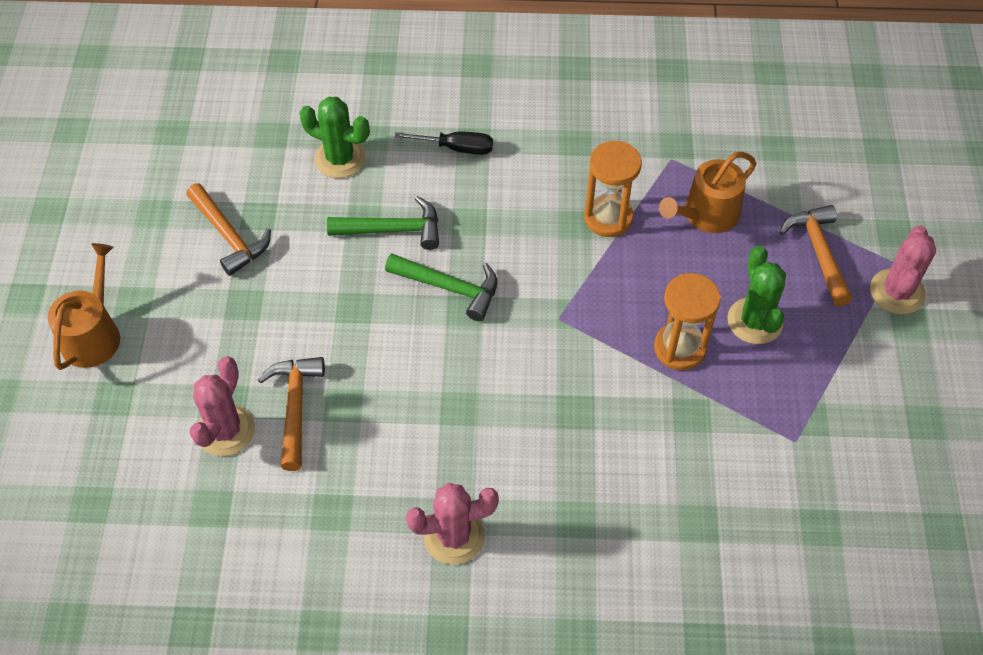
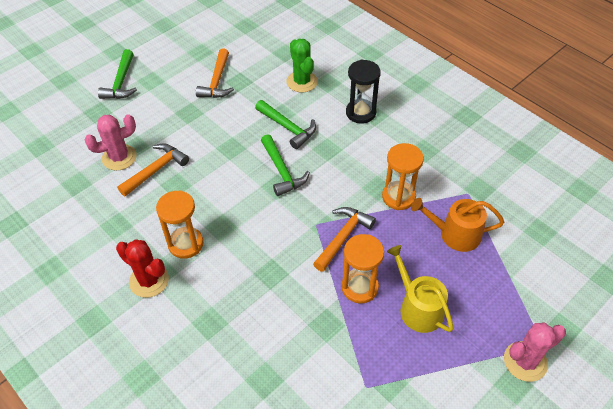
camera: 45 degrees right, 5 degrees down
(93, 334) = (121, 82): orange watering can -> green hammer
(443, 461) = (185, 244): none -> orange hourglass
(454, 536) = (149, 280): pink cactus -> red cactus
(456, 148) = (360, 113): black screwdriver -> black hourglass
(754, 321) = (418, 307): green cactus -> yellow watering can
(818, 252) = (499, 302): orange hammer -> orange hammer (343, 237)

